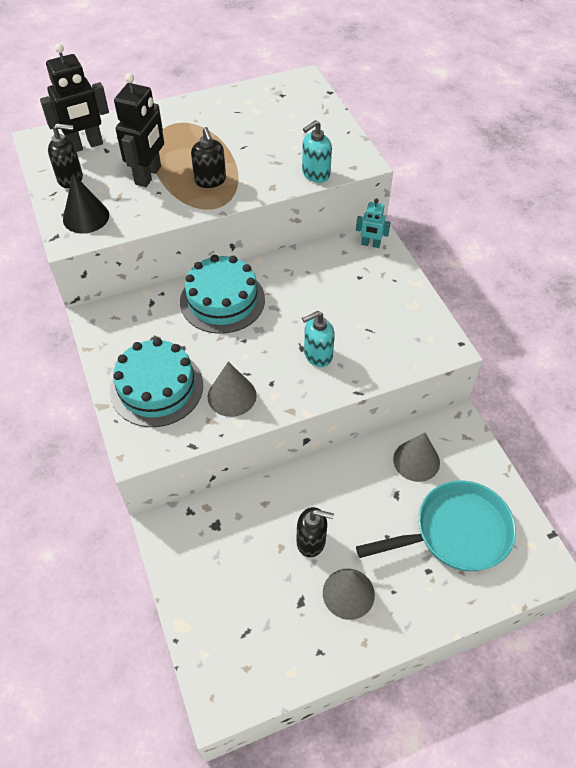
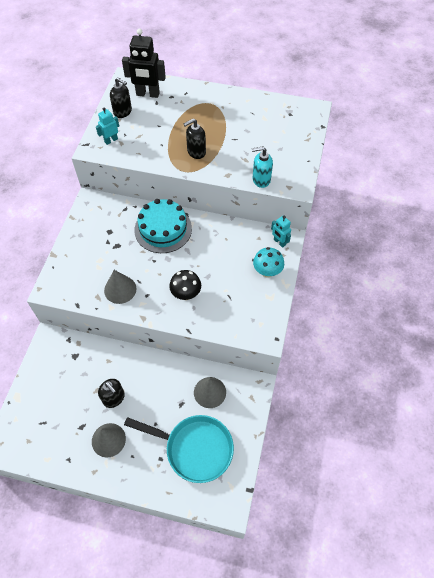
camera: 35 degrees right, 5 degrees up
(86, 217) = (111, 140): black cone -> turquoise robot
(148, 175) = (165, 131): black robot -> none
(157, 387) = (87, 261): turquoise cake -> none
(210, 180) = (196, 152): black soap dispenser -> black soap dispenser turned 45 degrees clockwise
(317, 355) = (186, 294): turquoise soap dispenser -> black mushroom
(386, 281) = (267, 271): none -> turquoise mushroom

